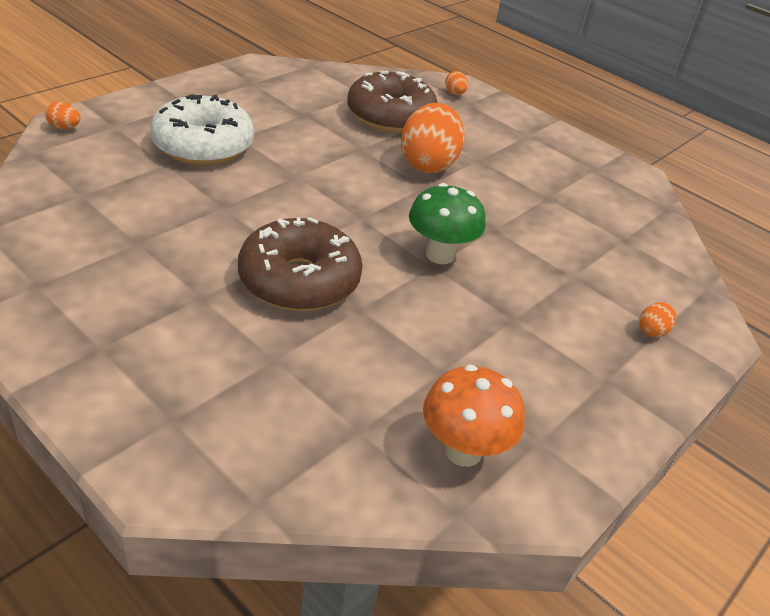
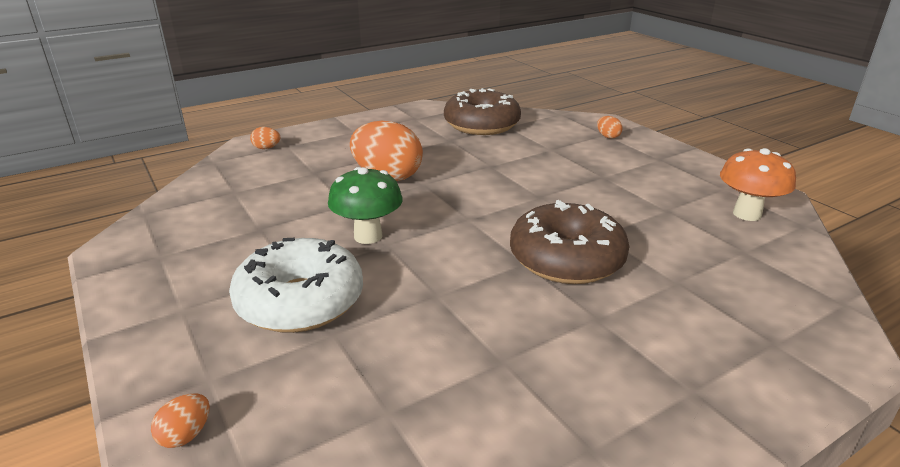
camera: 70 degrees left, 10 degrees down
(390, 116) = (292, 182): brown donut -> brown donut (481, 125)
(440, 255) = (526, 191): green mushroom -> green mushroom (368, 236)

